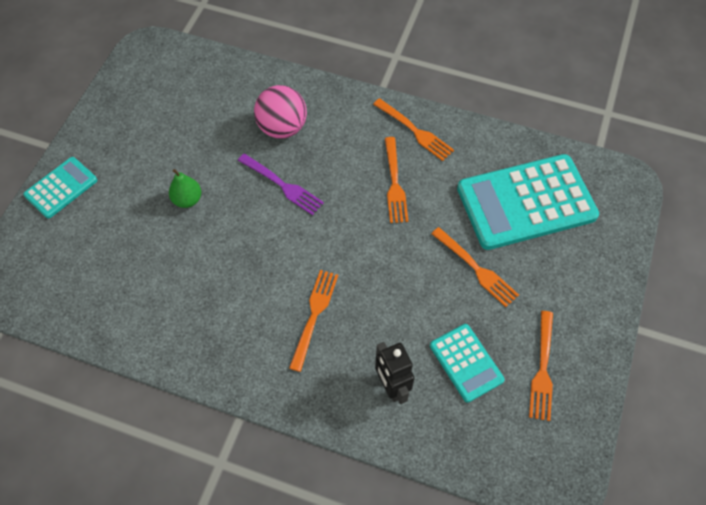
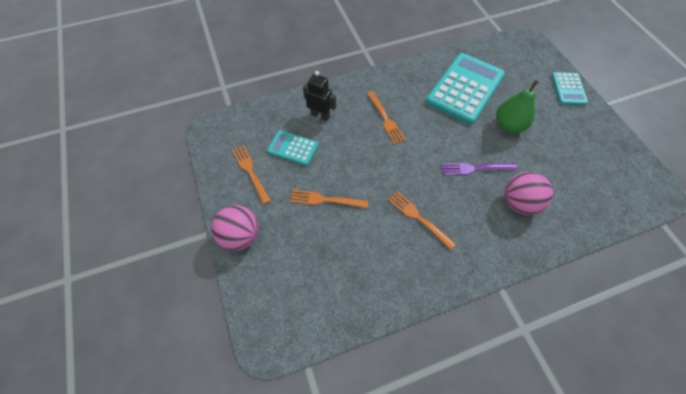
camera: 140 degrees right, 0 degrees up
(187, 200) = (508, 126): green pear -> green pear, size x1.62
(415, 131) = (444, 267): orange fork -> none
(526, 202) = (328, 268): turquoise calculator -> turquoise calculator (465, 88)
(600, 296) = (240, 236): none -> pink ball

